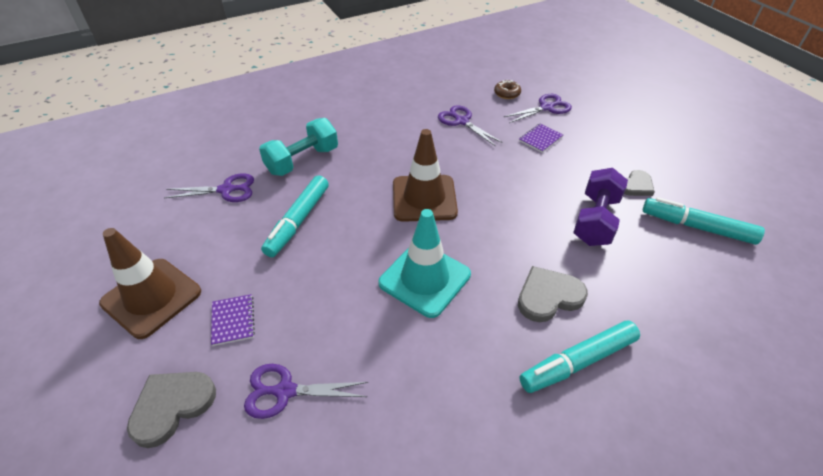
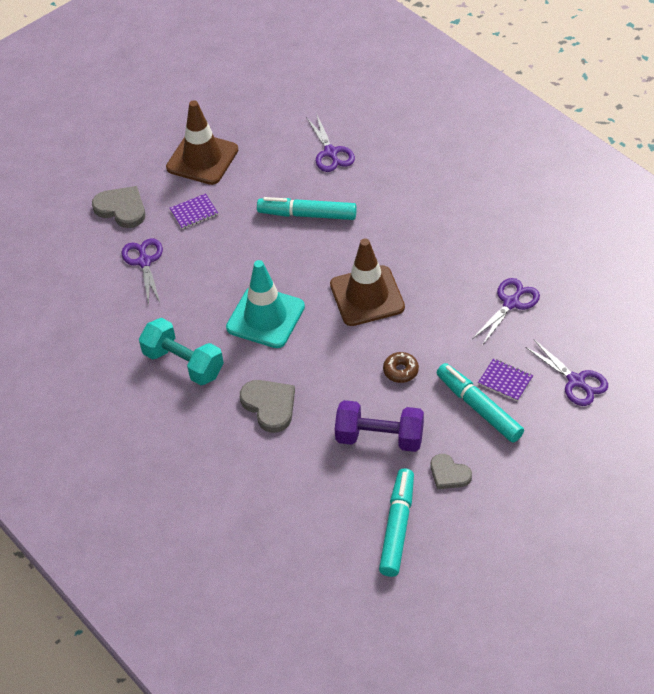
camera: 80 degrees right, 5 degrees up
(302, 161) = (390, 190): turquoise dumbbell -> turquoise dumbbell (183, 363)
(507, 93) = (592, 338): brown donut -> brown donut (400, 371)
(577, 362) = (207, 430): turquoise marker -> turquoise marker (479, 407)

